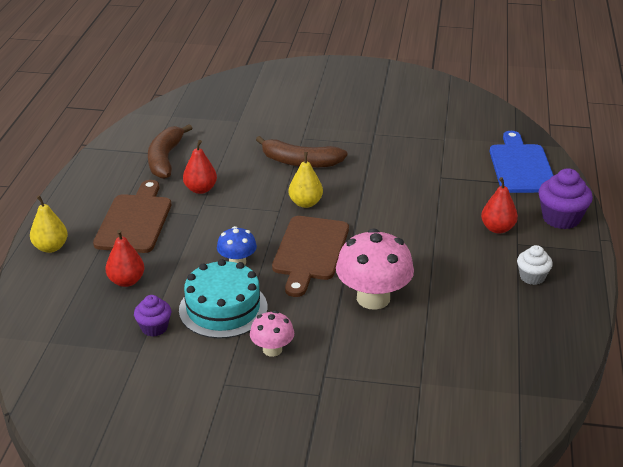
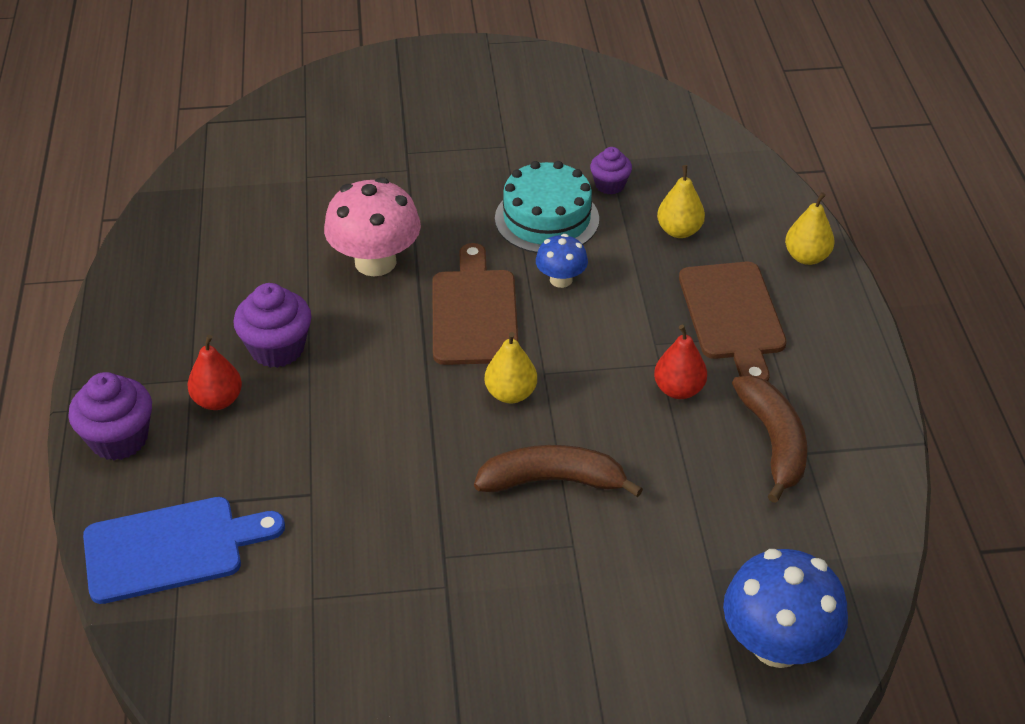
camera: 165 degrees right, 10 degrees up
(126, 281) = (679, 231): red pear -> yellow pear
(226, 96) = (777, 645): none -> blue mushroom
(272, 349) = (471, 185): pink mushroom -> none
(456, 252) = (277, 348): none -> purple cupcake
(521, 166) = (171, 548): blue cutting board -> blue cutting board turned 90 degrees counterclockwise
(532, 277) = (175, 327): white cupcake -> none

